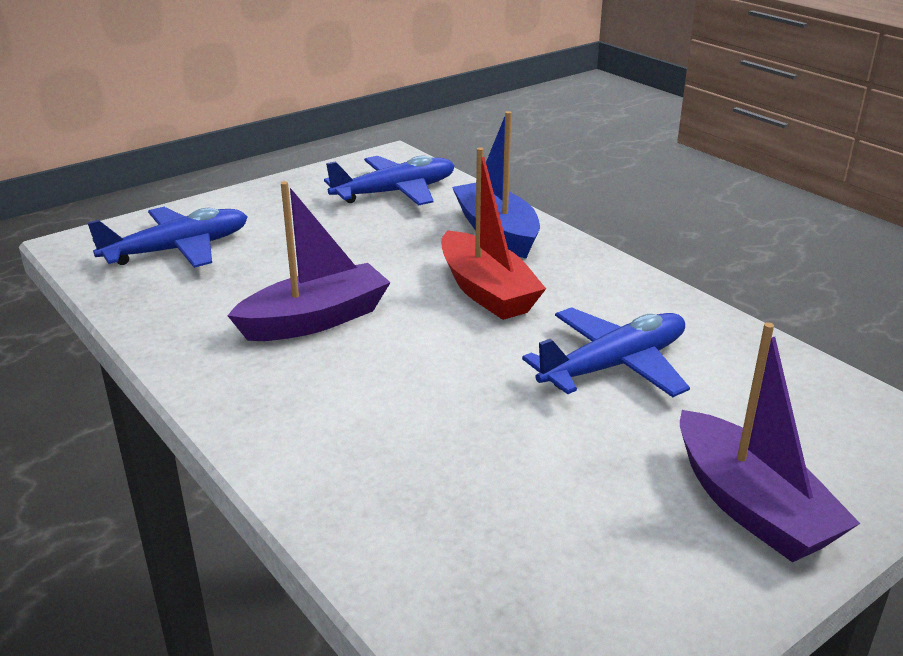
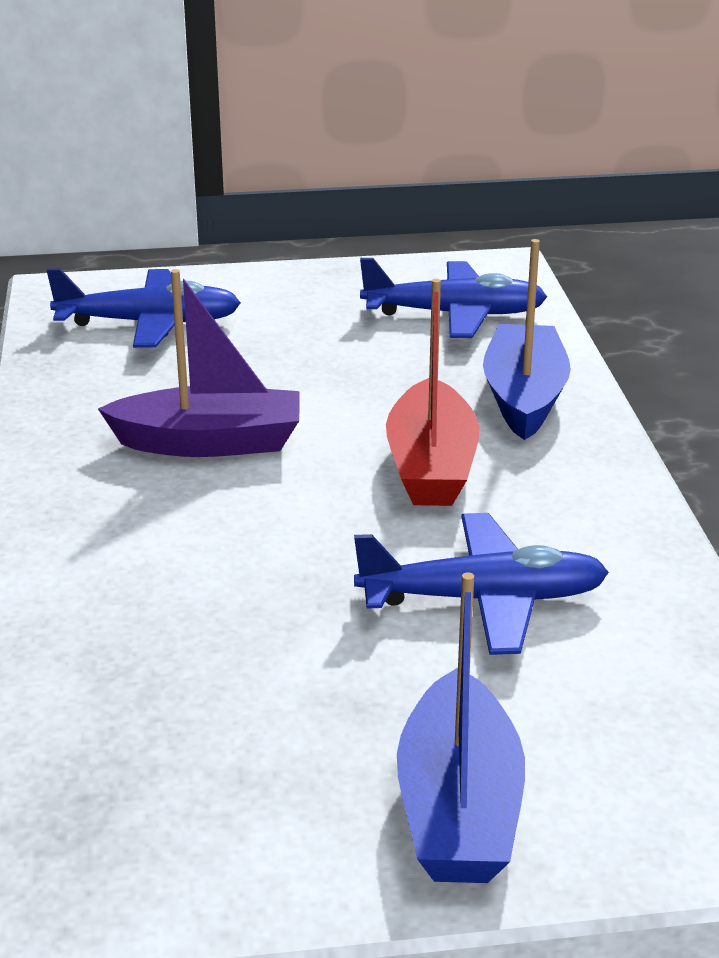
camera: 30 degrees right, 0 degrees up
(751, 507) = (458, 808): purple boat -> blue boat

